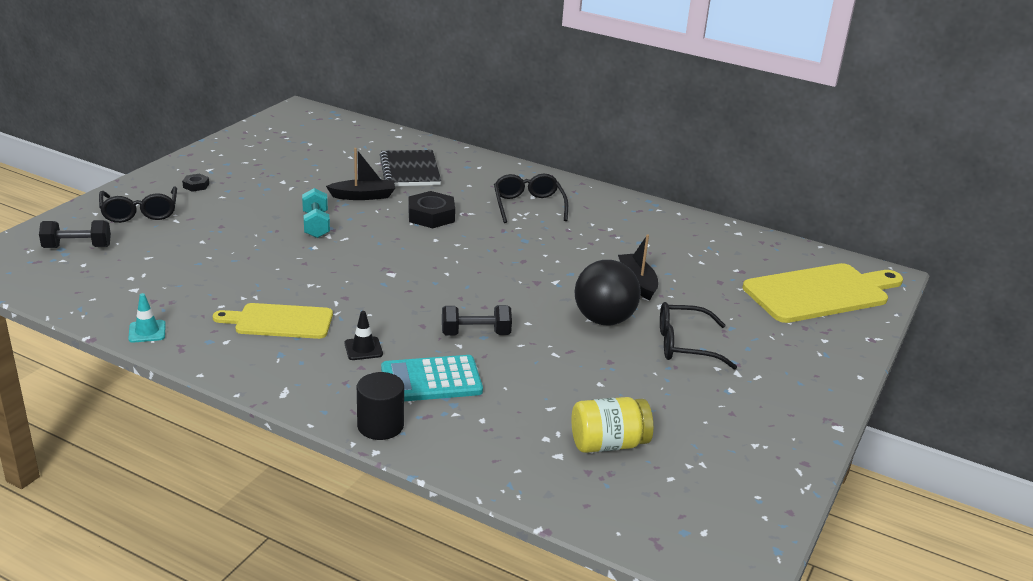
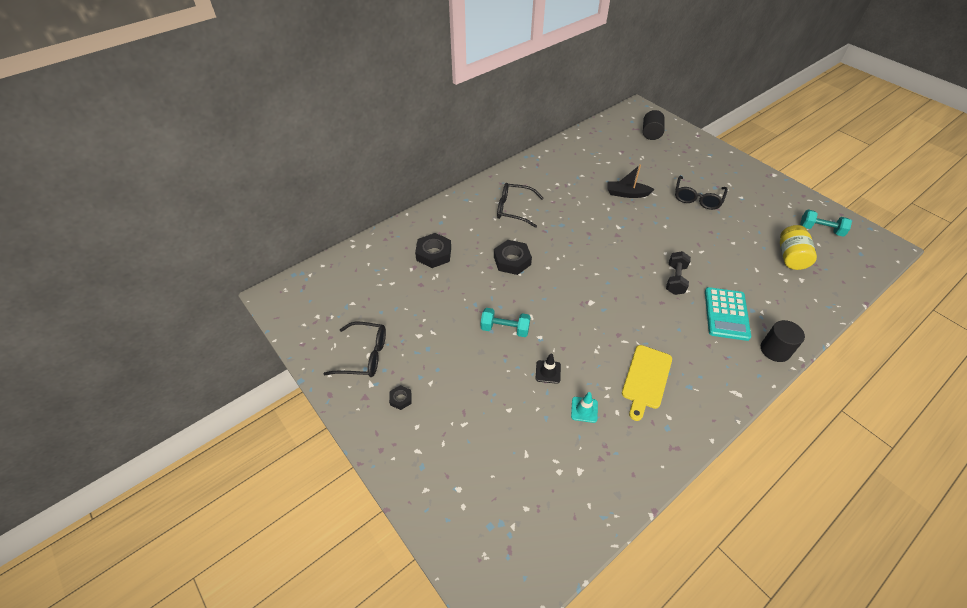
camera: 65 degrees left, 20 degrees up
(77, 247) = (491, 511): black dumbbell -> none
(140, 212) = (438, 451): black glasses -> black glasses (363, 355)
(147, 331) = (649, 468): turquoise traffic cone -> turquoise traffic cone (584, 409)
(363, 196) = (466, 290): black boat -> none
(363, 349) = (687, 339): black traffic cone -> black traffic cone (548, 372)
(410, 170) = (434, 254): black notebook -> black nut
(604, 320) = (666, 220): black ball -> none
(714, 481) = (820, 230): none -> turquoise dumbbell
(820, 293) = (651, 134): yellow cutting board -> black cylinder

